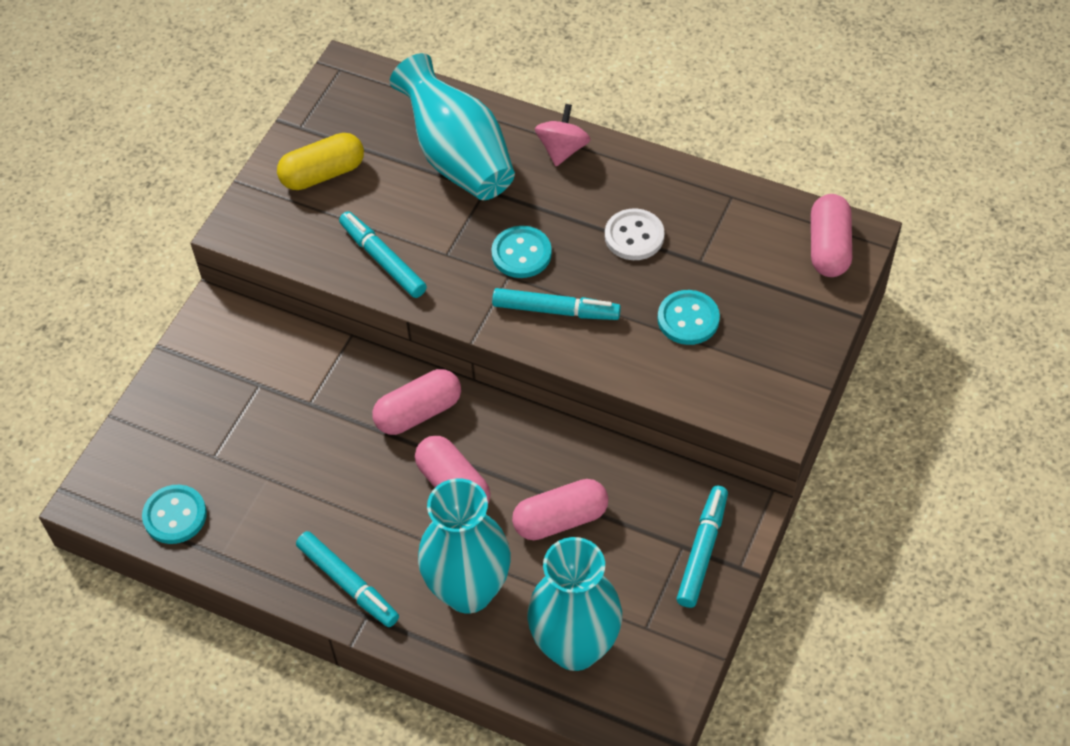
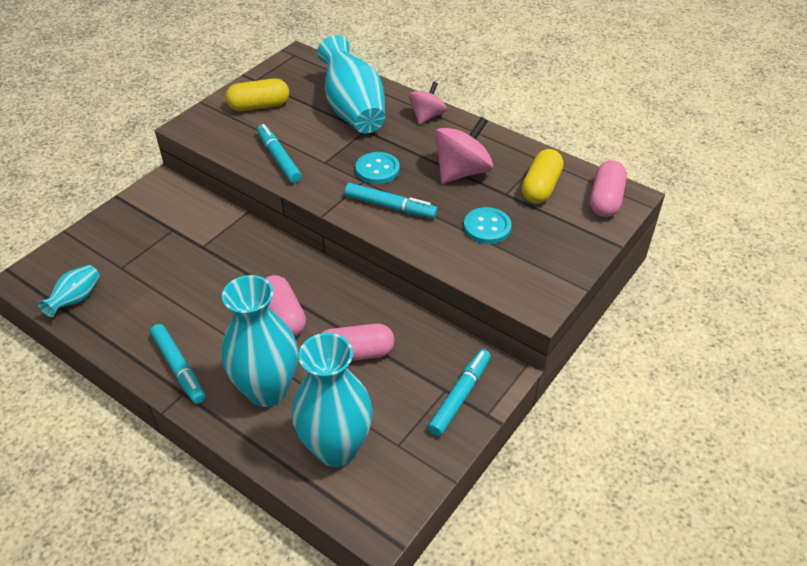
camera: 10 degrees right, 10 degrees down
(175, 516) = (76, 299): turquoise button -> turquoise vase
(418, 412) = (276, 265): pink capsule -> none
(634, 236) = (462, 172): white button -> pink spinning top
(742, 243) = (540, 187): none -> yellow capsule

